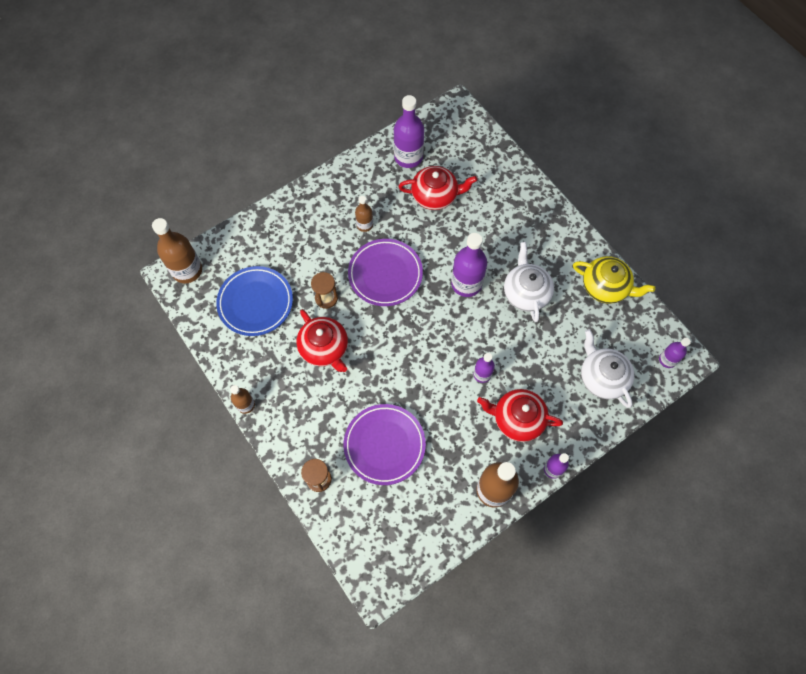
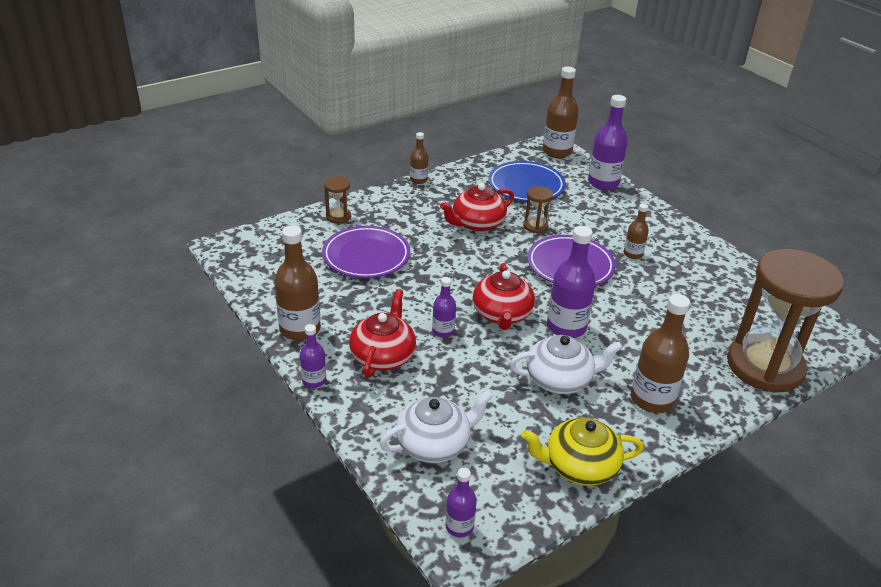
camera: 90 degrees right, 30 degrees down
(408, 157) = (741, 291): purple bottle -> purple bottle (603, 183)
(435, 195) = (690, 309): red teapot -> red teapot (502, 314)
(493, 161) = (765, 366): none -> brown hourglass
(537, 236) = (652, 399): none -> brown bottle
(605, 287) = (579, 466): yellow teapot -> yellow teapot turned 60 degrees clockwise

